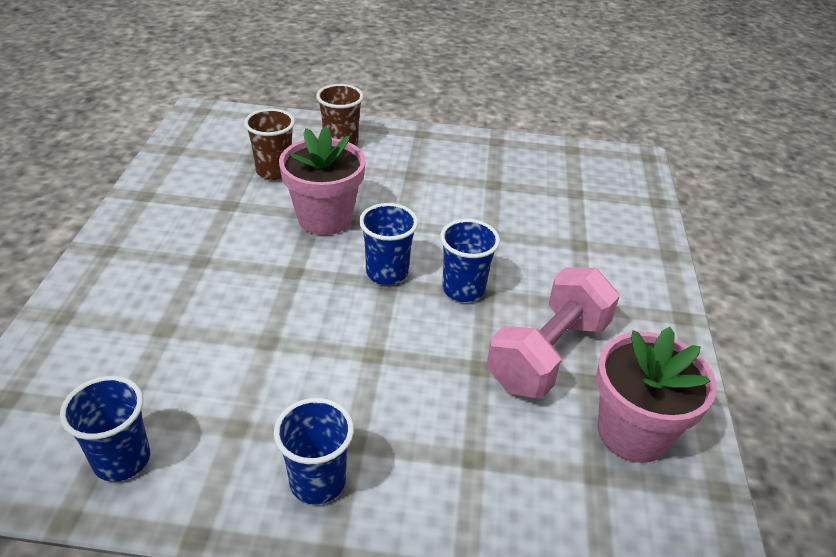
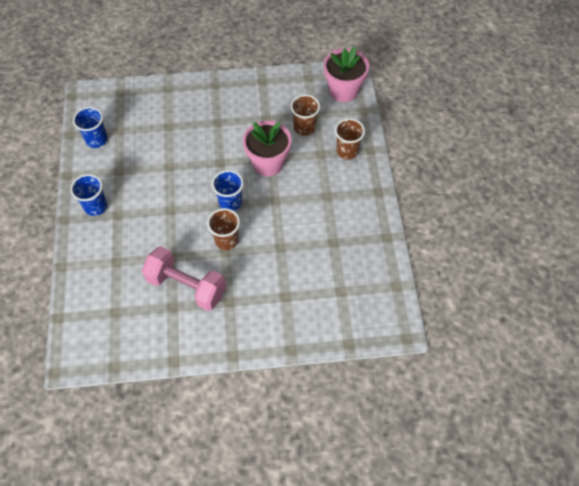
camera: 80 degrees right, 20 degrees up
(463, 289) = (226, 240): blue cup -> brown cup
(633, 432) = (141, 328): pink flower pot -> pink flower pot (343, 91)

